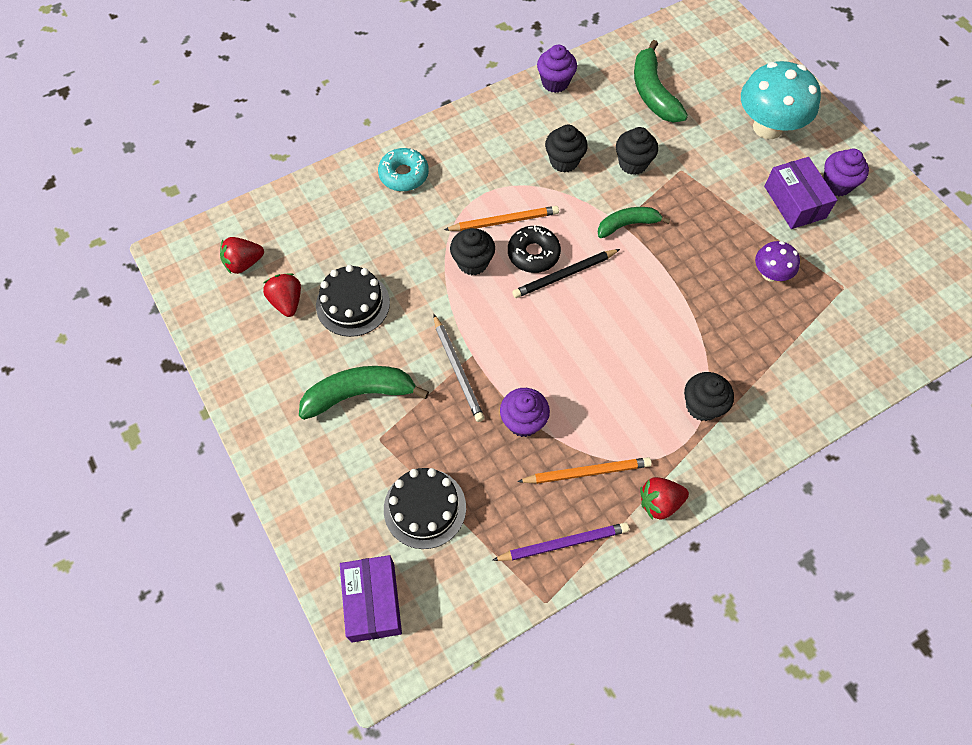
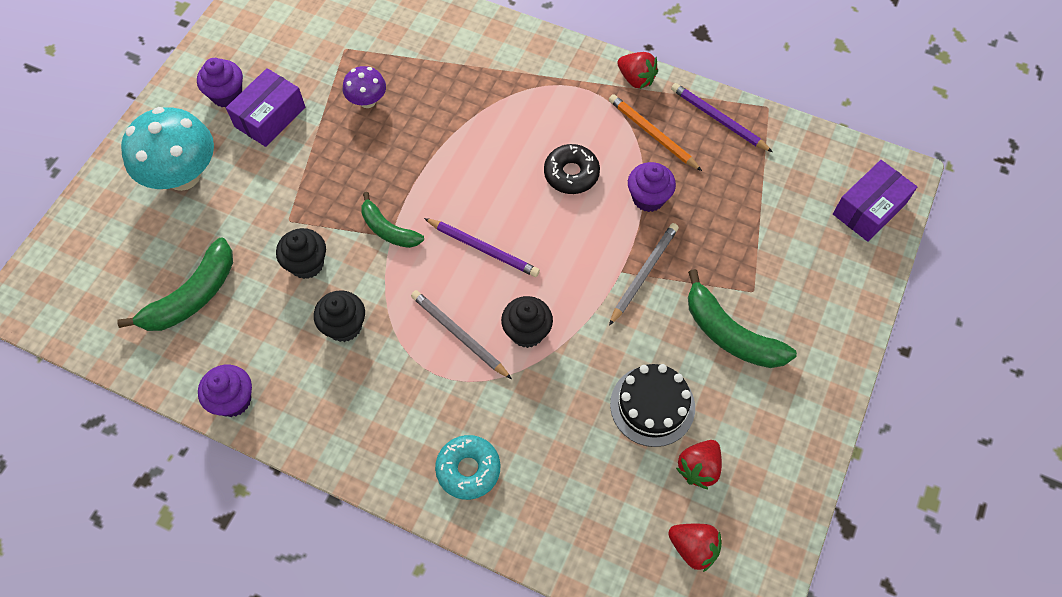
camera: 125 degrees left, 0 degrees up
(424, 508) = (775, 221): black cake -> none
(504, 221) = (459, 335): orange pencil -> grey pencil
(533, 254) = (478, 287): black donut -> black donut (571, 174)
(564, 275) = (483, 249): black pencil -> purple pencil
(702, 406) = (534, 90): black cupcake -> none

